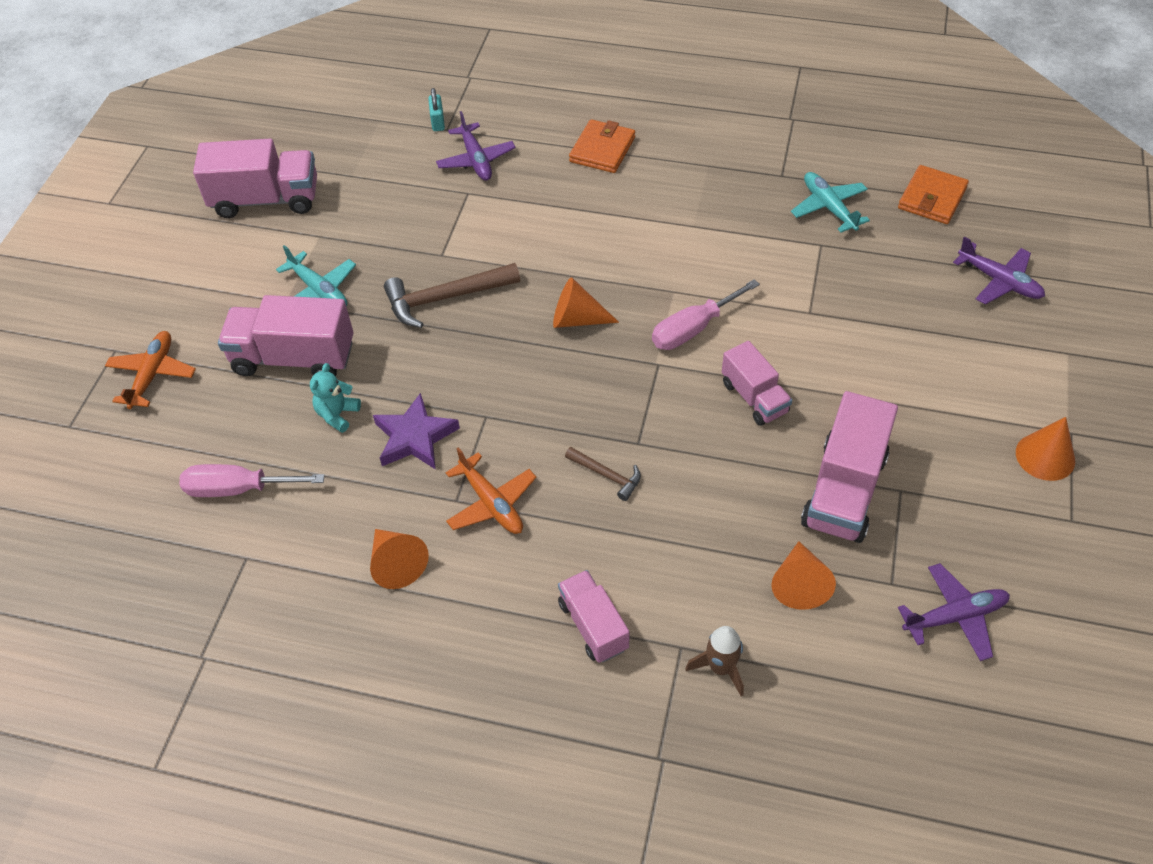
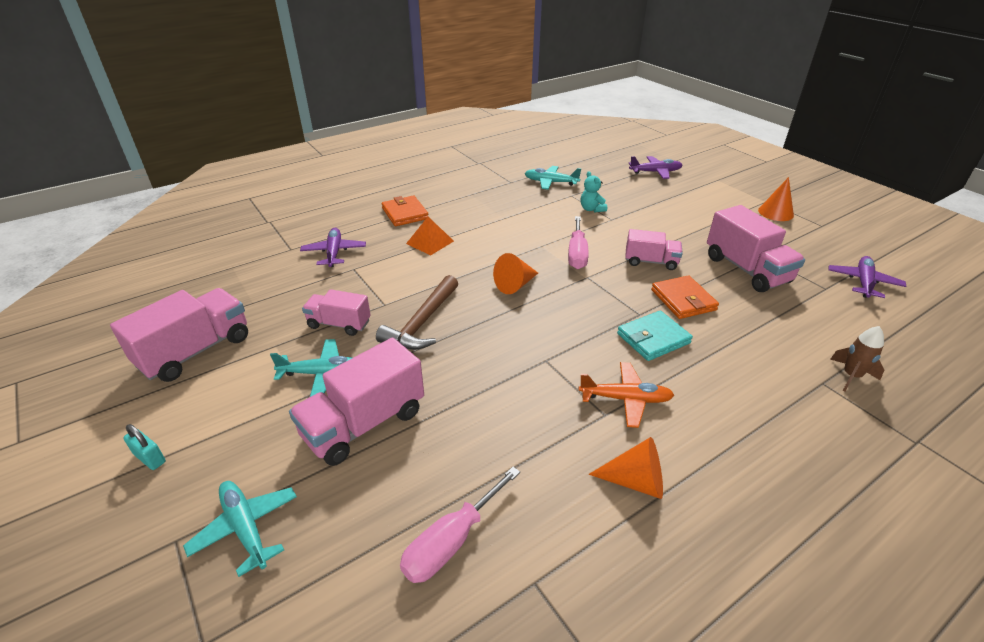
camera: 50 degrees left, 15 degrees down
(152, 374) = (245, 528): orange plane -> turquoise plane
(337, 414) = (451, 431): turquoise teddy bear -> turquoise teddy bear (591, 209)
(415, 437) = (524, 403): purple star -> none
(438, 122) = (278, 249): turquoise padlock -> turquoise padlock (150, 458)
(476, 160) = (334, 252): purple plane -> purple plane turned 120 degrees counterclockwise
(574, 207) = (430, 242): none -> orange pyramid
(593, 626) = (777, 411): pink truck -> pink truck (339, 324)
(607, 475) = (653, 338): brown hammer -> turquoise wallet
(799, 584) = (803, 316): orange cone -> none
(932, 198) = (583, 161): orange wallet -> orange wallet (683, 300)

